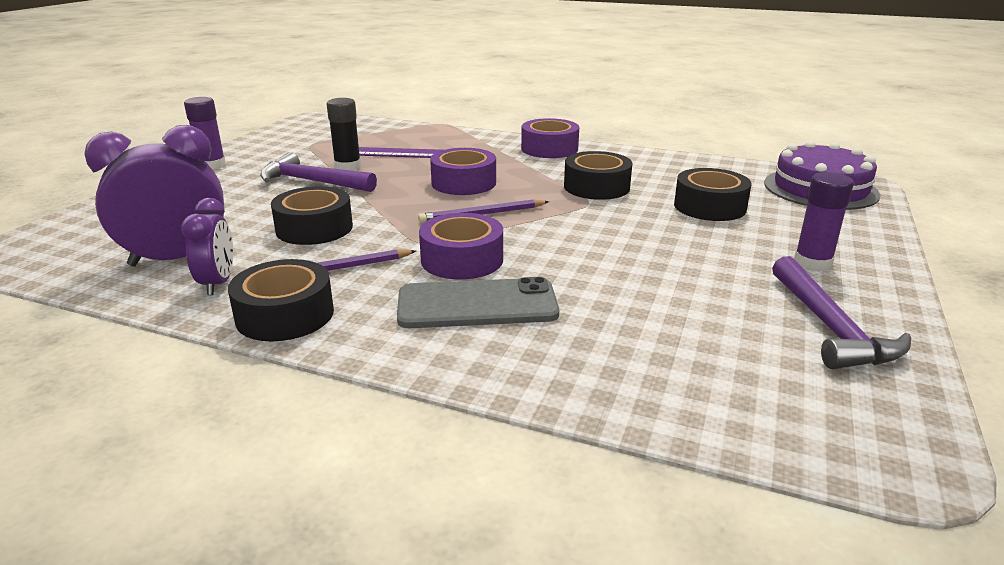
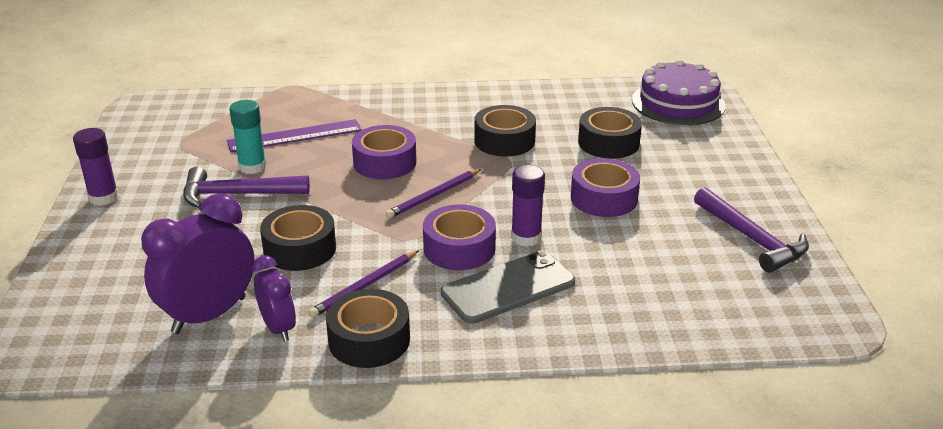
camera: 25 degrees left, 5 degrees up
(348, 166) = (252, 167): black glue stick -> turquoise glue stick
(549, 149) = (426, 100): purple tape -> purple tape (604, 198)
(812, 263) = (712, 184): purple glue stick -> purple glue stick (526, 237)

